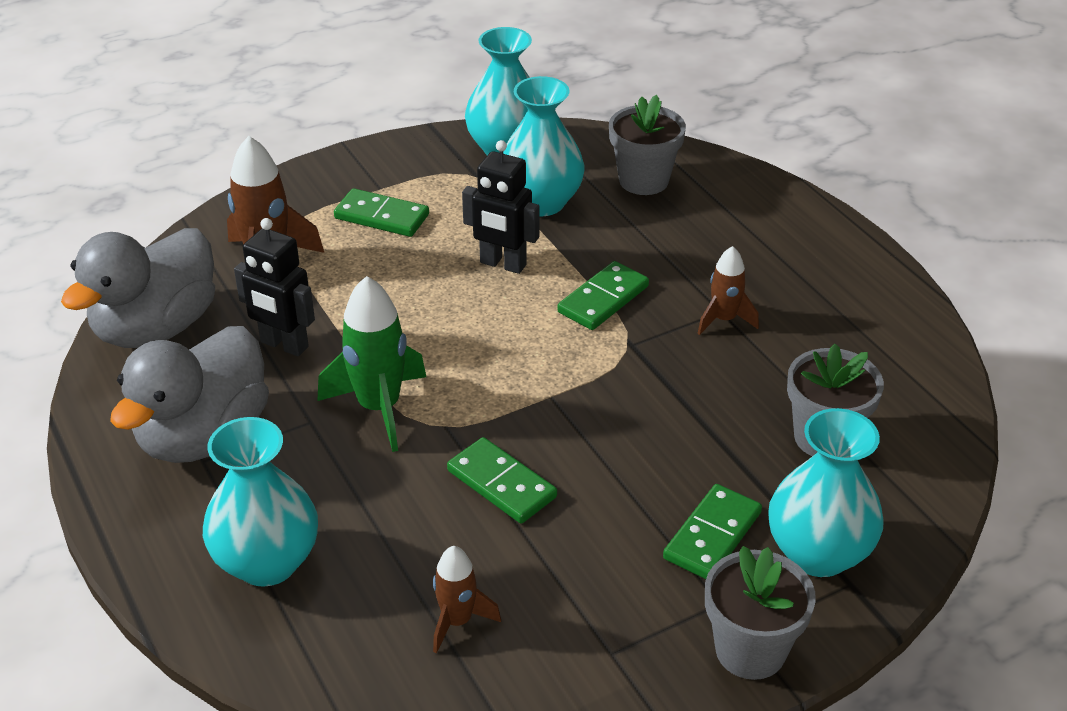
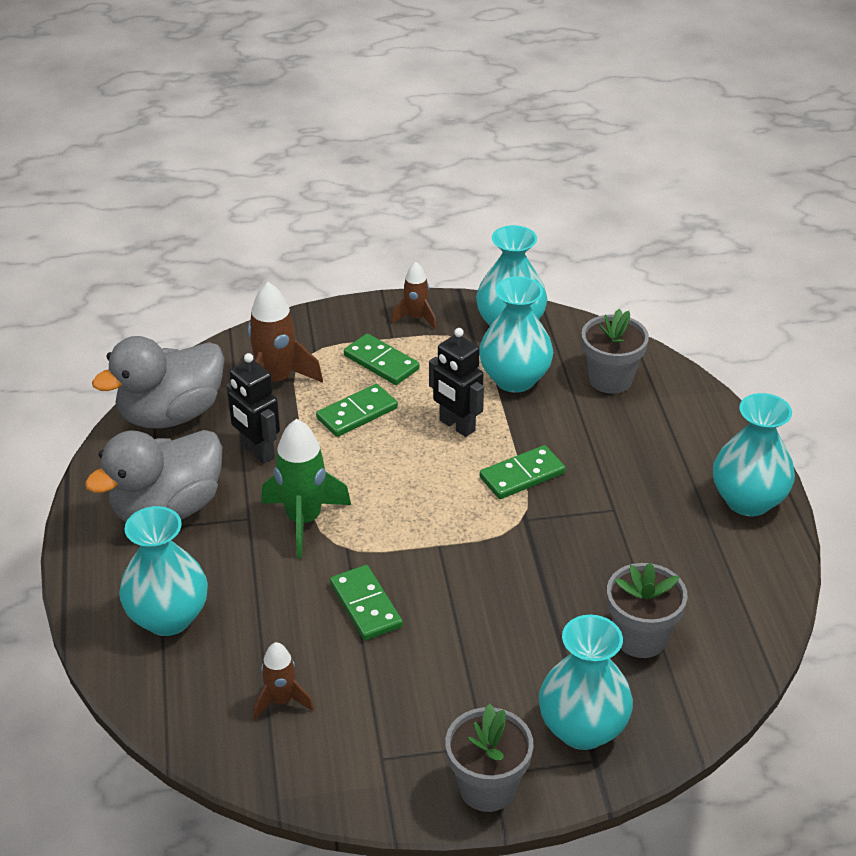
camera: 20 degrees right, 0 degrees up
(712, 535) = (506, 691): green domino -> green domino (357, 413)
(724, 320) = (612, 517): brown rocket -> brown rocket (416, 318)
(853, 269) = (748, 500): none -> turquoise vase

